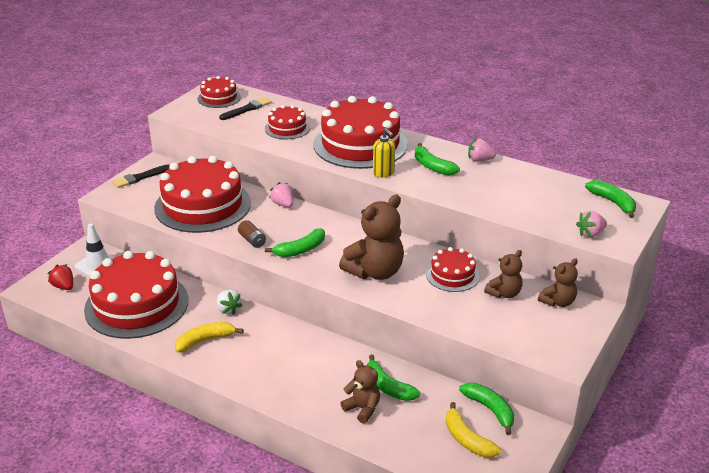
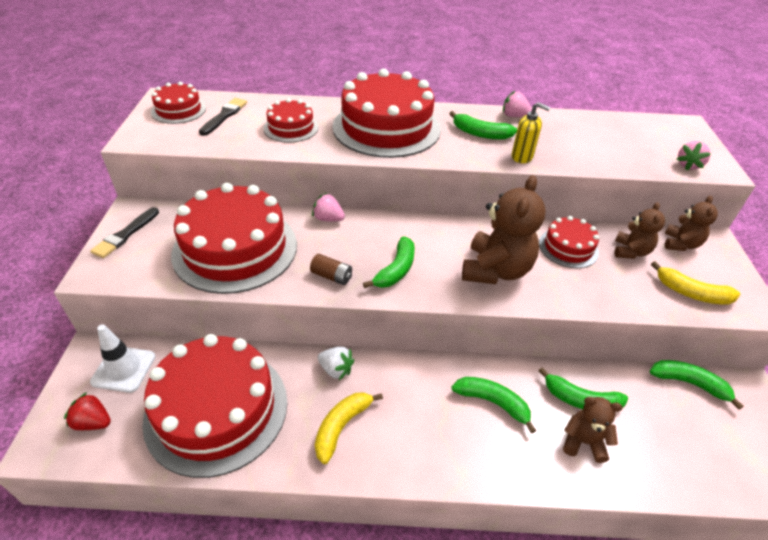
camera: 30 degrees left, 10 degrees up
(383, 173) = (442, 153): yellow soap dispenser -> yellow soap dispenser (522, 157)
(467, 439) = (706, 431): yellow banana -> yellow banana (691, 293)
(479, 160) = (514, 116): pink strawberry -> pink strawberry turned 45 degrees clockwise
(613, 202) = (666, 129): green banana -> green banana (492, 402)

